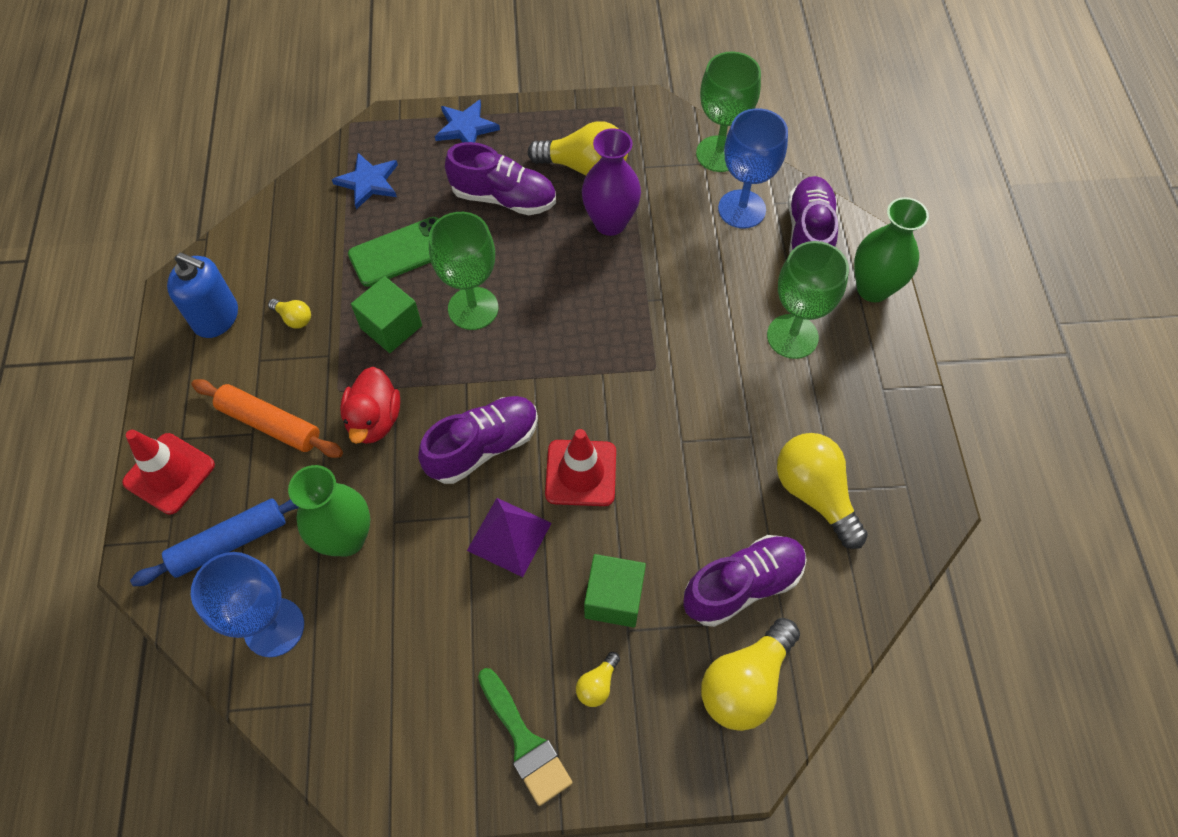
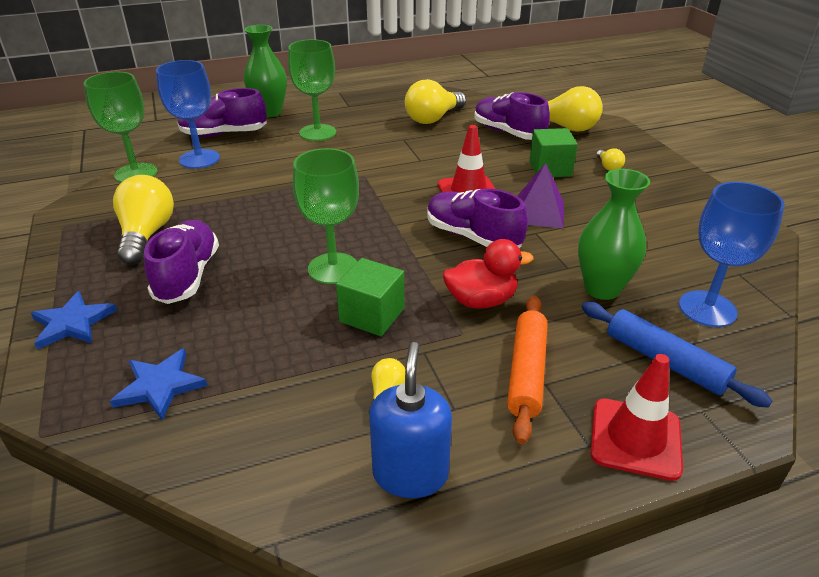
camera: 105 degrees left, 25 degrees down
(401, 252) = (270, 331): green phone -> none
(525, 742) = (666, 184): green brush -> none
(597, 684) = (608, 167): yellow light bulb -> yellow light bulb turned 60 degrees clockwise
(610, 223) = (218, 212): purple vase -> none

